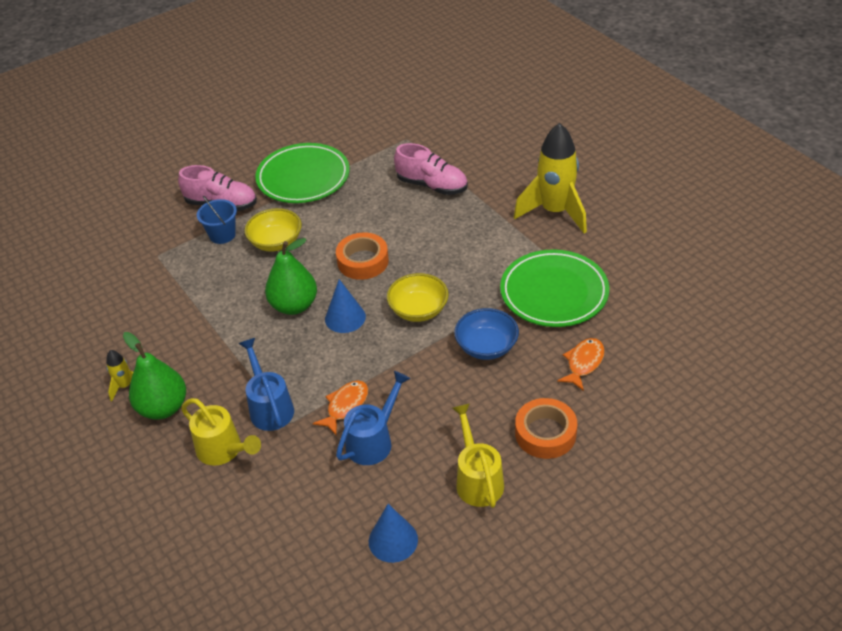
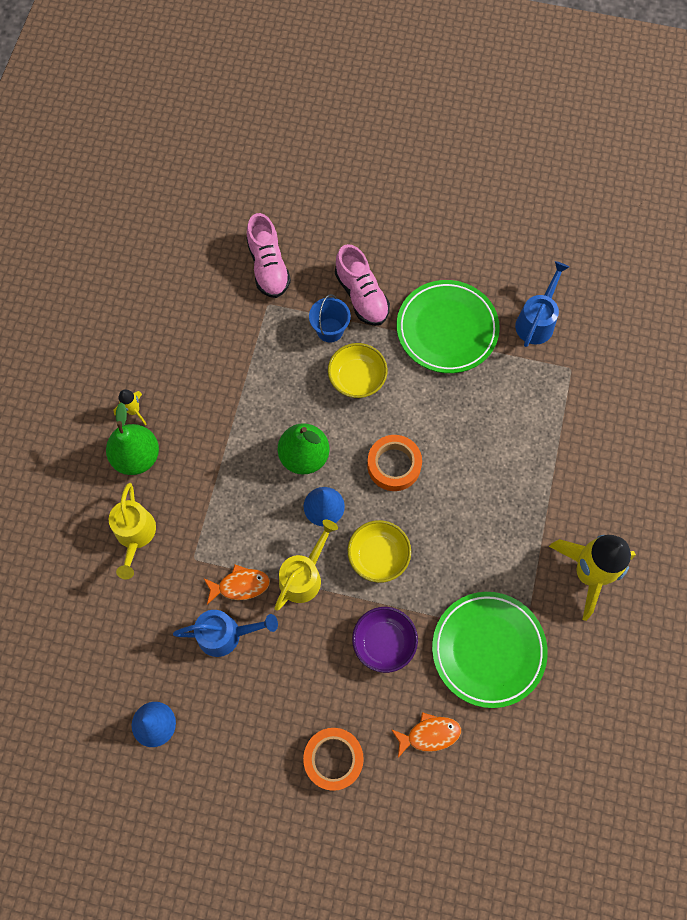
camera: 45 degrees right, 25 degrees up
(269, 407) = (196, 531): blue watering can -> blue watering can (537, 321)
(432, 185) = (530, 442): pink shoe -> pink shoe (268, 267)
(477, 479) = (251, 741): yellow watering can -> yellow watering can (304, 575)
(486, 347) = (384, 642): blue bowl -> purple bowl

